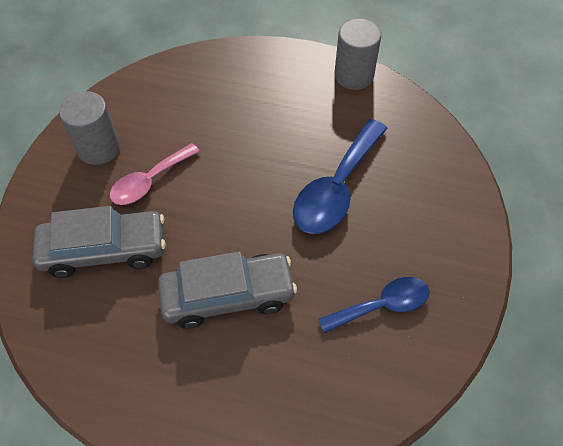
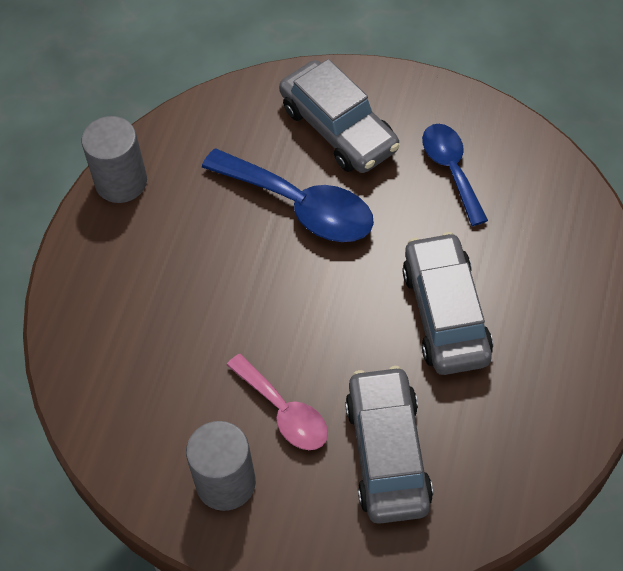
camera: 85 degrees left, 0 degrees up
(419, 215) = (339, 128): none -> grey car

